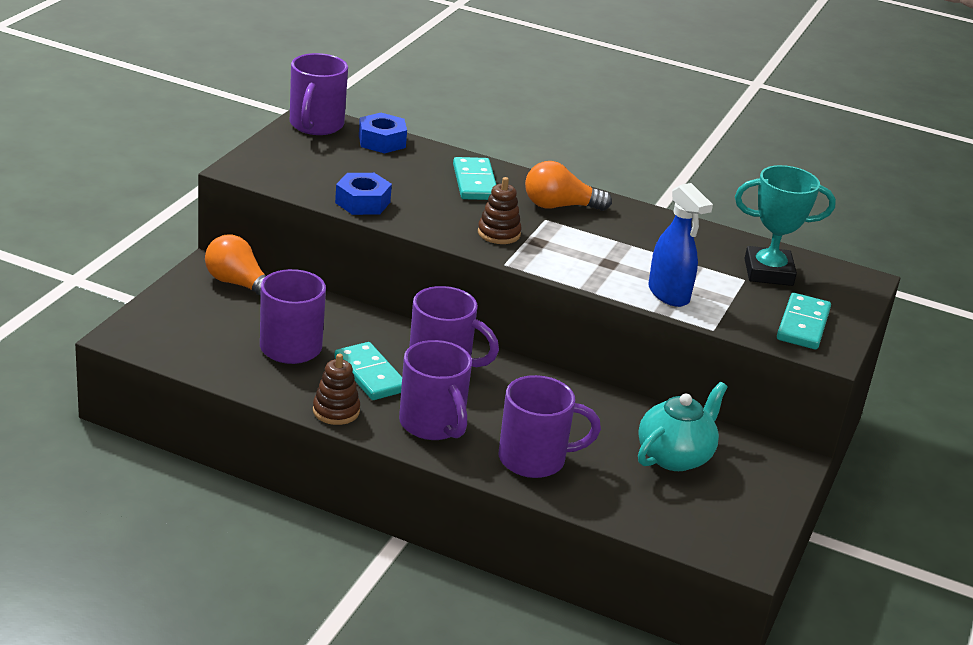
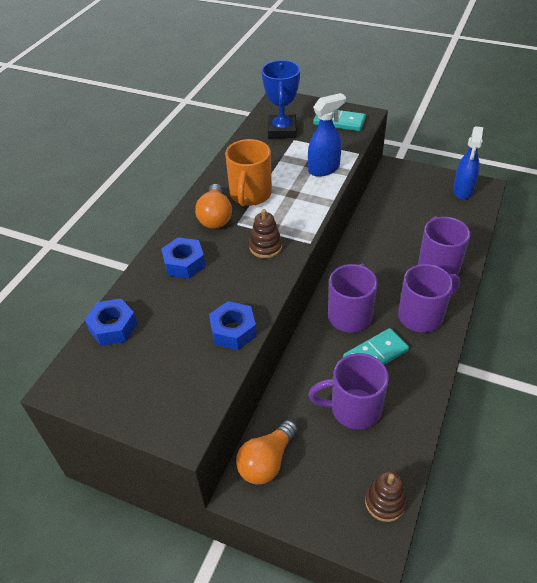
camera: 85 degrees left, 15 degrees up
(316, 125) = (81, 381): purple mug -> none
(336, 411) = (428, 370): brown stacking toy -> brown stacking toy (385, 502)
(474, 182) = (184, 263): turquoise domino -> blue nut
(605, 233) = (250, 195): none -> orange mug
(675, 456) = (407, 209): turquoise teapot -> none
(731, 529) = (462, 191): none -> blue spray bottle
(768, 272) = (282, 130): turquoise trophy -> blue trophy

